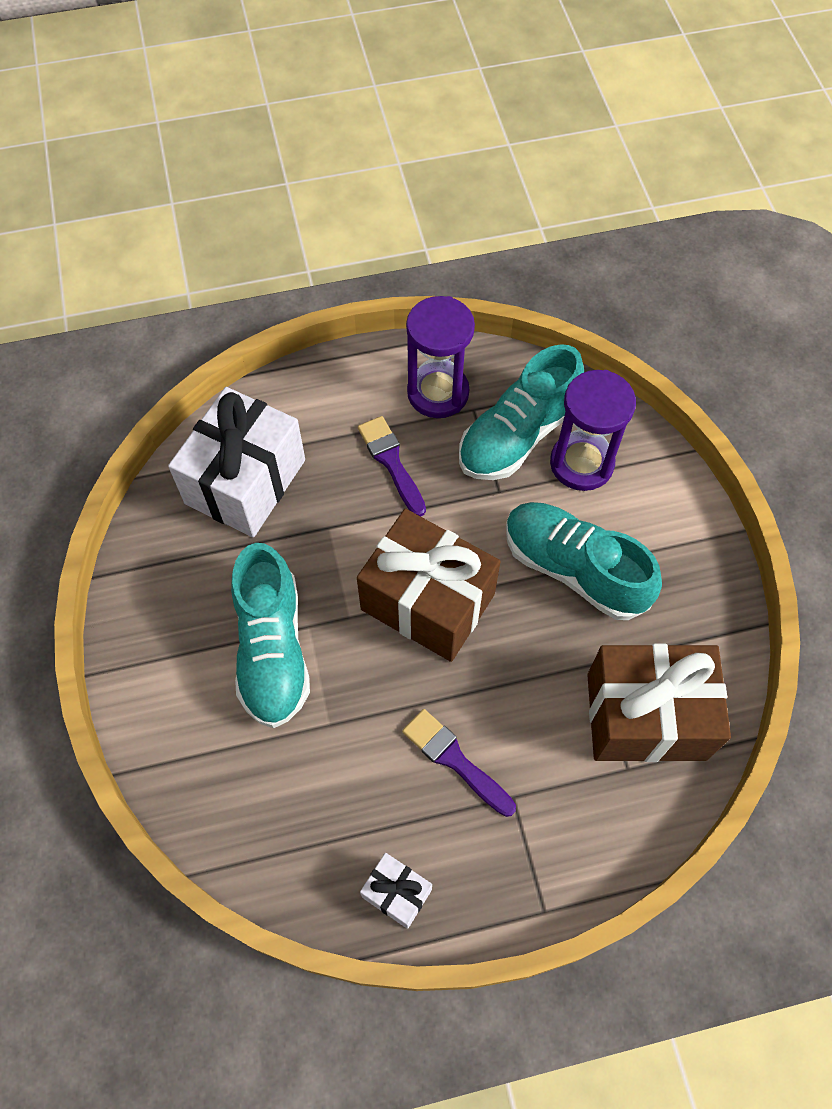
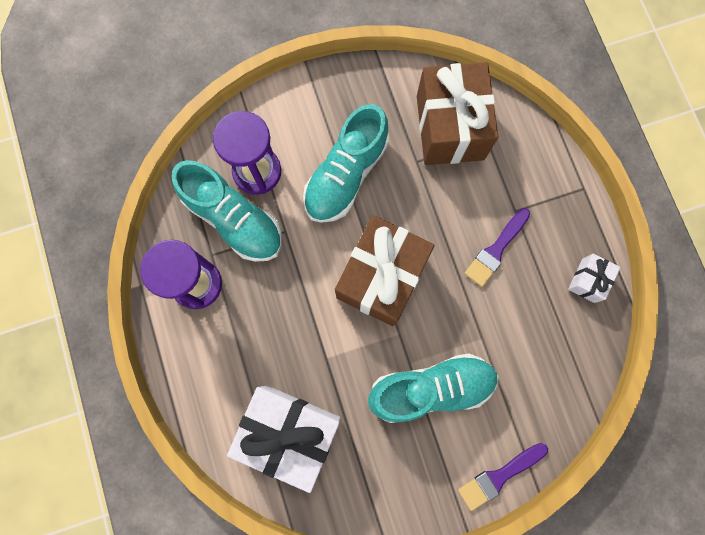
camera: 95 degrees left, 15 degrees up
(391, 462) = (264, 315): purple brush -> purple brush (499, 476)

